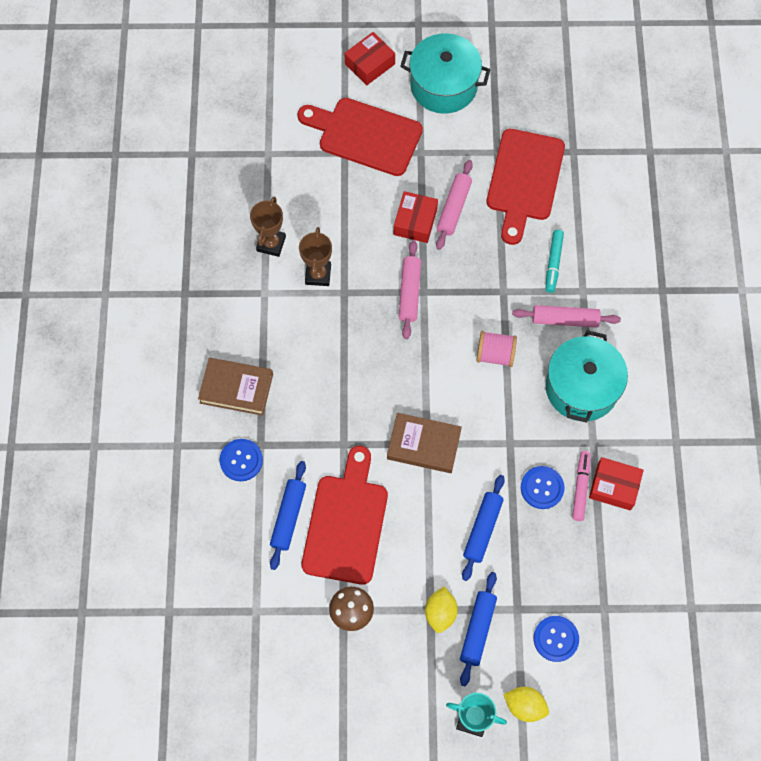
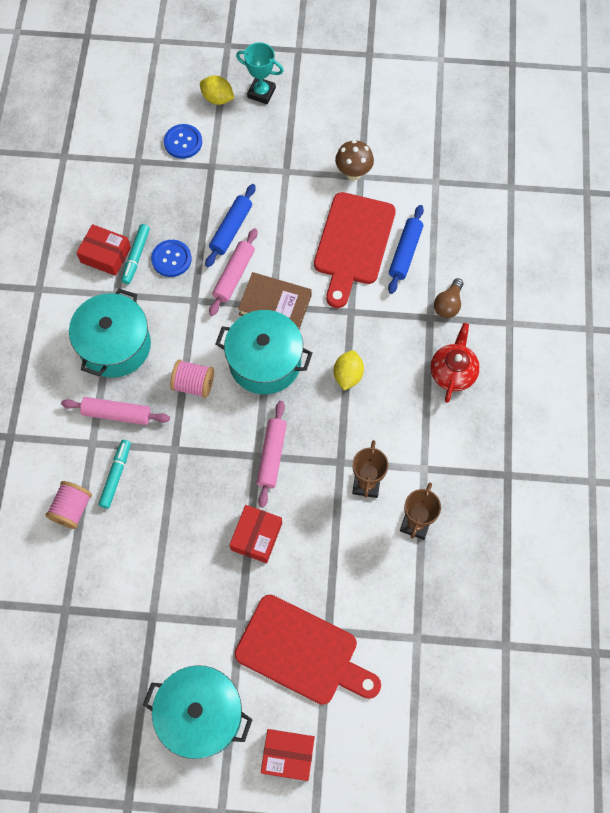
camera: 175 degrees left, 0 degrees up
(236, 388) = (453, 372): brown book -> red teapot
(241, 460) = (448, 304): blue button -> brown light bulb
(370, 64) = (288, 755): red box -> red box turned 45 degrees clockwise
(427, 383) = (265, 362): none -> turquoise pot
(440, 613) = (277, 168): yellow lemon -> yellow lemon (348, 375)
(454, 208) = (212, 549): pink rolling pin -> pink rolling pin (234, 275)
(478, 630) = (247, 153): blue rolling pin -> none
(524, 180) = (128, 577): red cutting board -> none
(580, 488) = (136, 256): pink marker -> turquoise marker
(587, 231) = (72, 509): none -> pink spool

